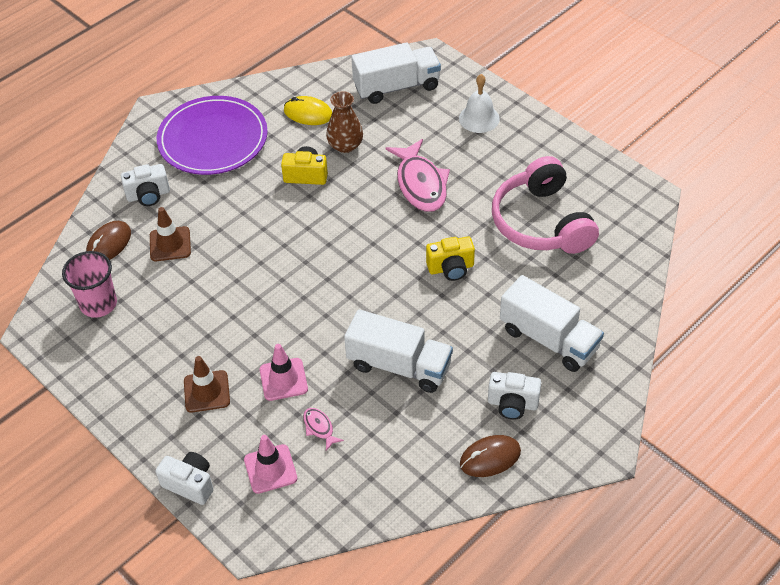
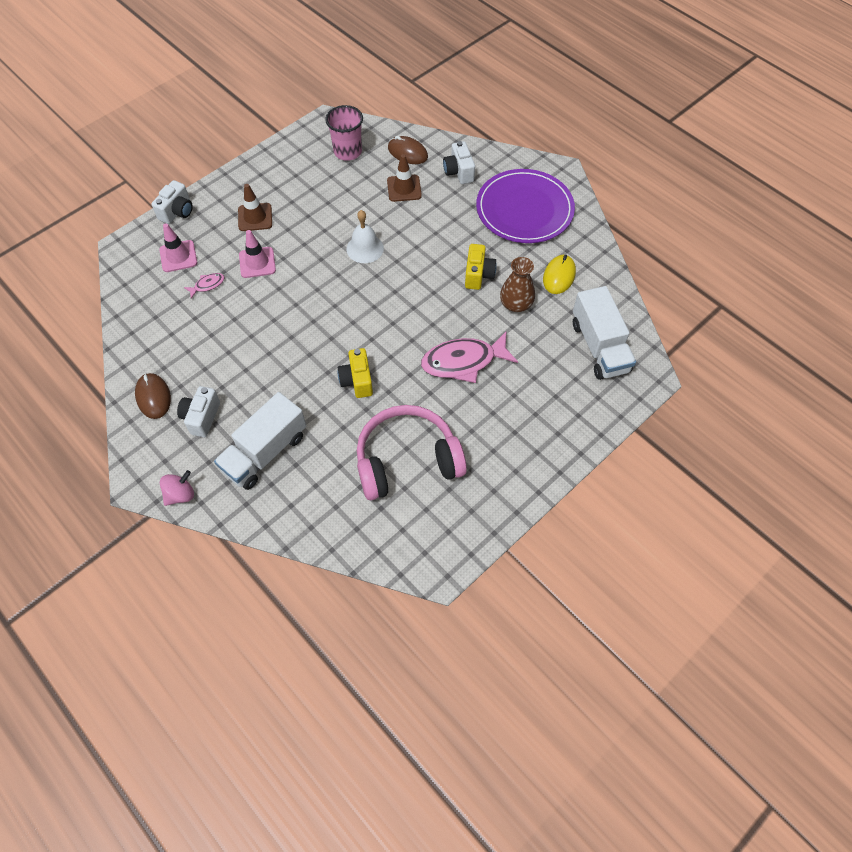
camera: 90 degrees right, 10 degrees up
(399, 366) = (256, 338): white truck -> none
(479, 118) = (555, 416): white bell -> white bell (365, 248)
(611, 408) = (180, 494): none -> pink spinning top

